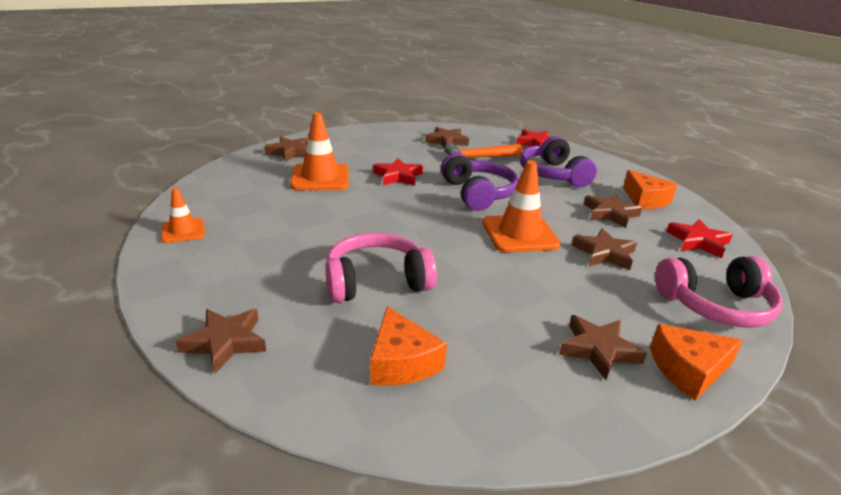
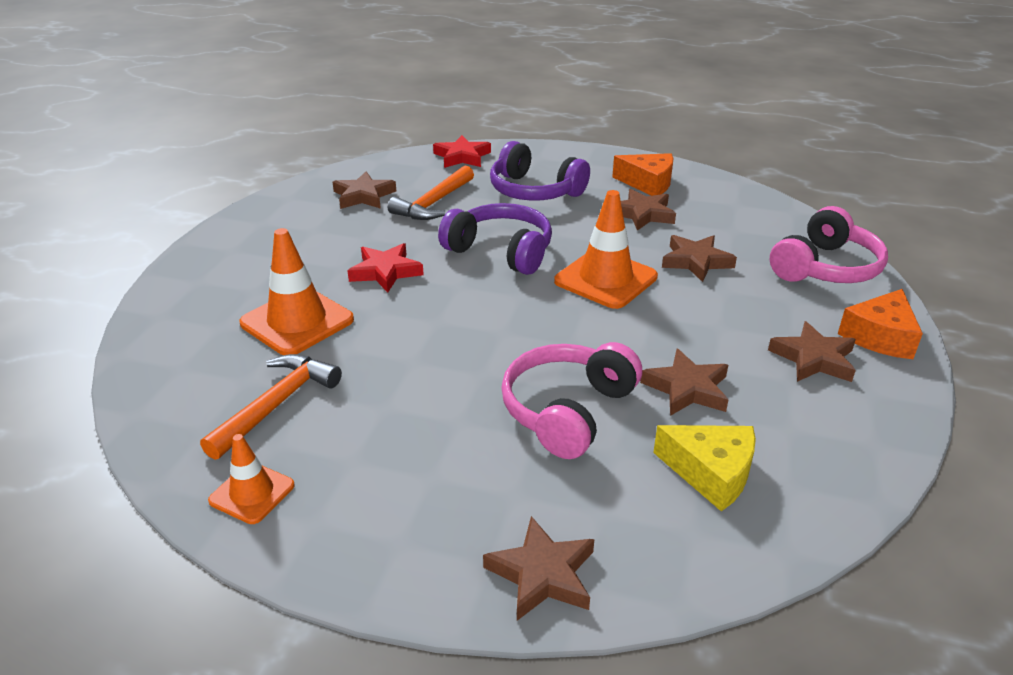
camera: 40 degrees left, 5 degrees up
(253, 204) = (277, 404): none -> orange hammer
(290, 152) = (191, 305): brown star -> brown star (687, 389)
(401, 362) = (711, 473): orange cheese -> yellow cheese
(698, 242) = (740, 210): red star -> none

